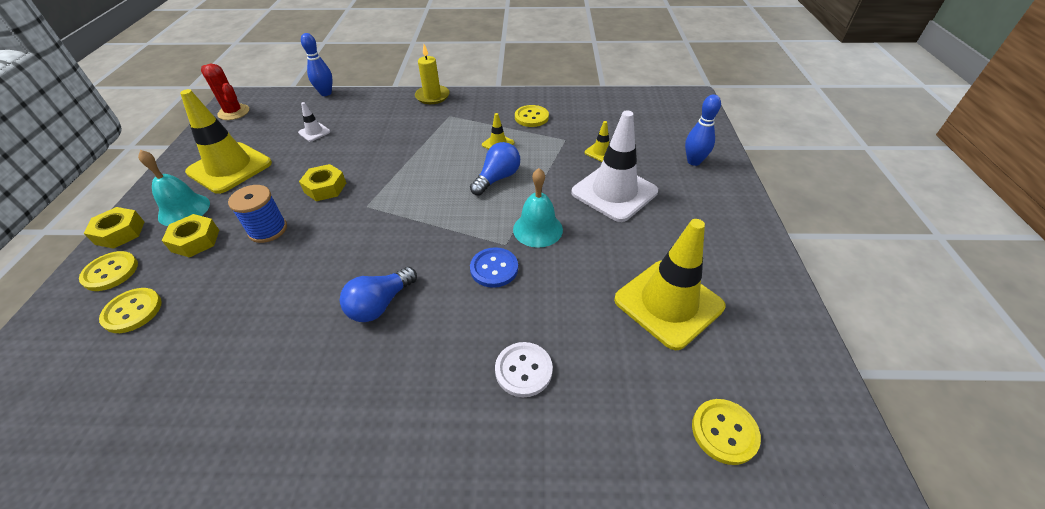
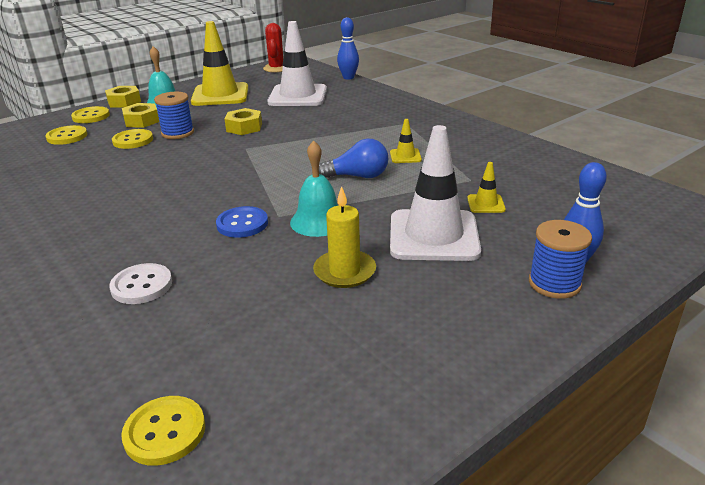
camera: 50 degrees right, 15 degrees down
(314, 132) = (298, 96): white traffic cone -> white traffic cone, size x2.33
(380, 304) = (150, 199): blue light bulb -> none
(432, 96) = (418, 106): yellow candle -> yellow candle (344, 271)
(531, 117) = (473, 152): yellow button -> yellow button (133, 140)
(668, 303) = (309, 330): yellow traffic cone -> none
(708, 181) = (554, 283): none -> blue spool

